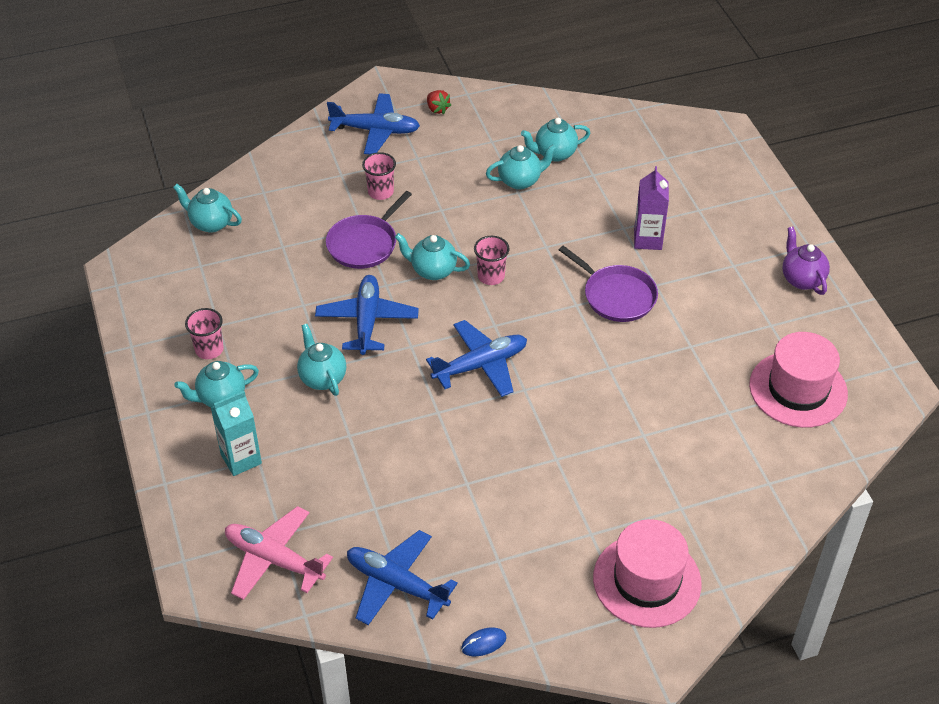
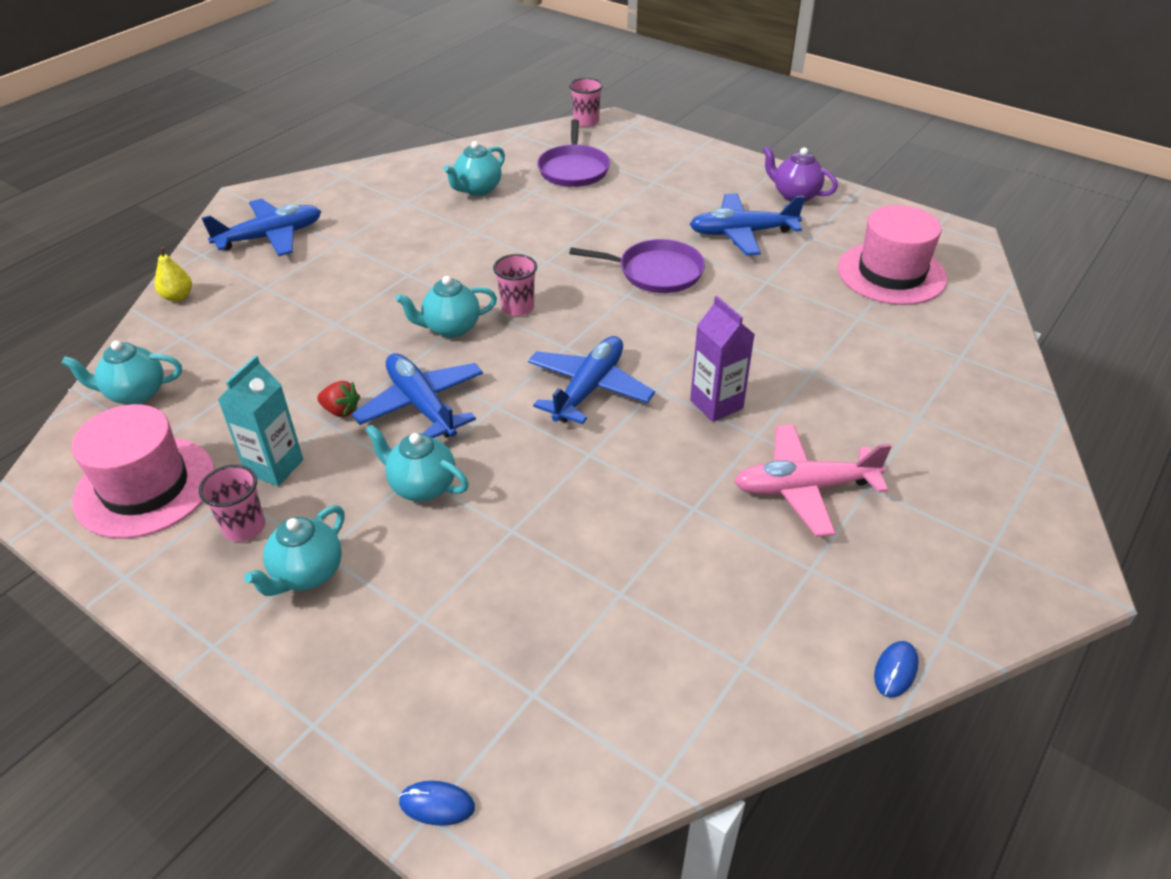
camera: 35 degrees left, 5 degrees down
(191, 558) = (437, 804): none -> blue mouse
(241, 459) = (398, 632): turquoise carton -> turquoise carton (274, 467)
(274, 559) = (554, 732): pink plane -> pink plane (804, 488)
(283, 156) = (178, 297): none -> yellow pear
(364, 244) = (350, 336): purple pan -> purple pan (573, 169)
(380, 192) = (325, 285): pink cup -> pink cup (586, 121)
(396, 584) = (732, 665): blue plane -> blue plane (742, 233)
(437, 109) = (323, 197): red strawberry -> red strawberry (341, 411)
(520, 181) = (466, 221): turquoise teapot -> none
(647, 239) = (635, 219): purple carton -> purple carton (716, 404)
(647, 580) = (969, 501): pink hat -> pink hat (145, 487)

